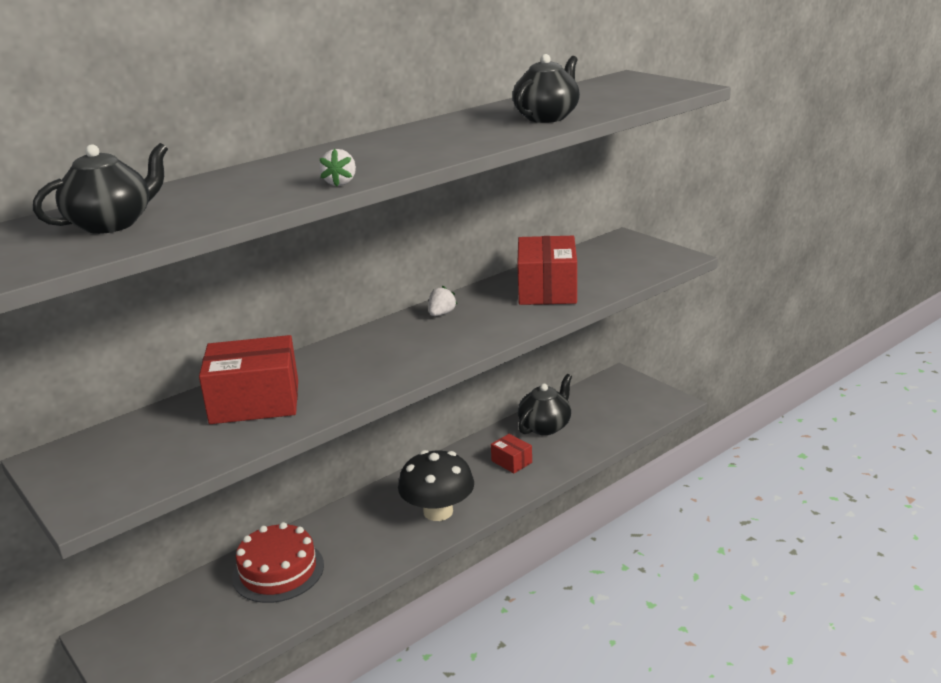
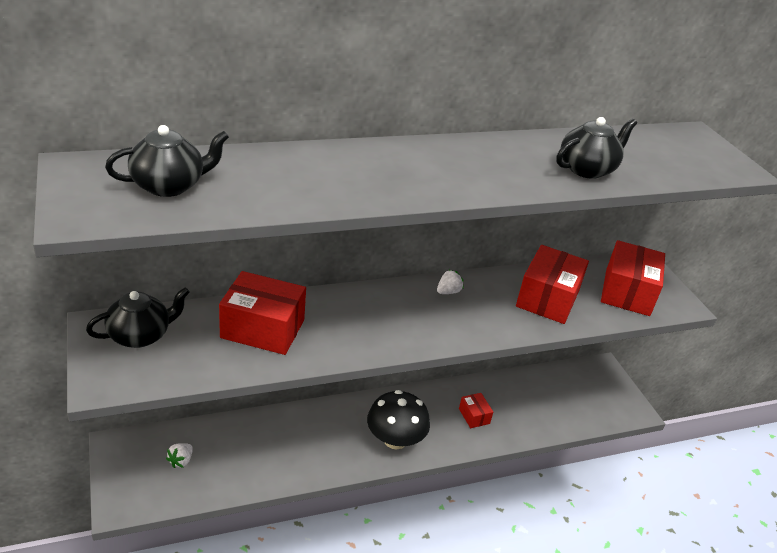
camera: 15 degrees right, 10 degrees up
(278, 570) = (256, 442): red cake -> none
(340, 183) = (364, 199): white strawberry -> white strawberry (181, 461)
(545, 426) = (518, 392): black teapot -> black teapot (140, 335)
(621, 263) = (627, 292): none -> red box

